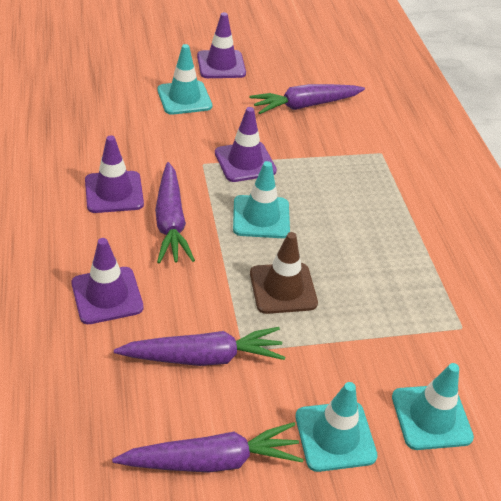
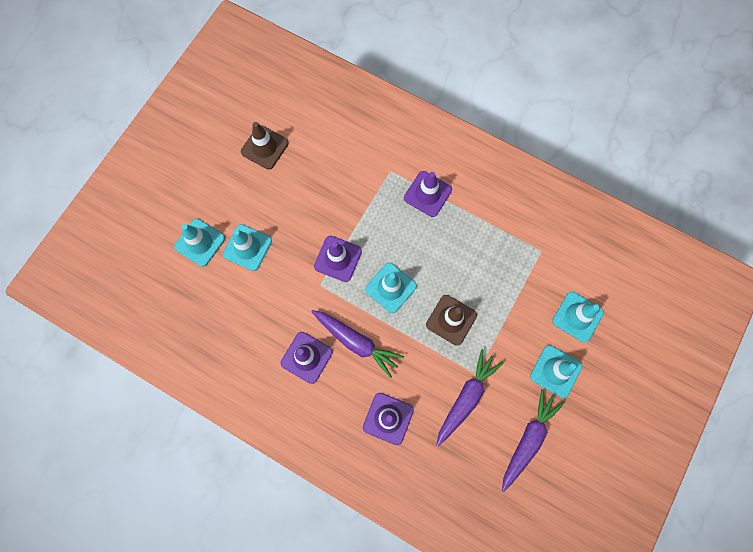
camera: 45 degrees left, 30 degrees up
(155, 68) = (200, 242): none -> turquoise traffic cone
(221, 65) = (230, 195): purple traffic cone -> purple traffic cone (427, 194)
(292, 63) = (264, 147): none -> brown traffic cone
(305, 105) = (313, 177): purple carrot -> none

